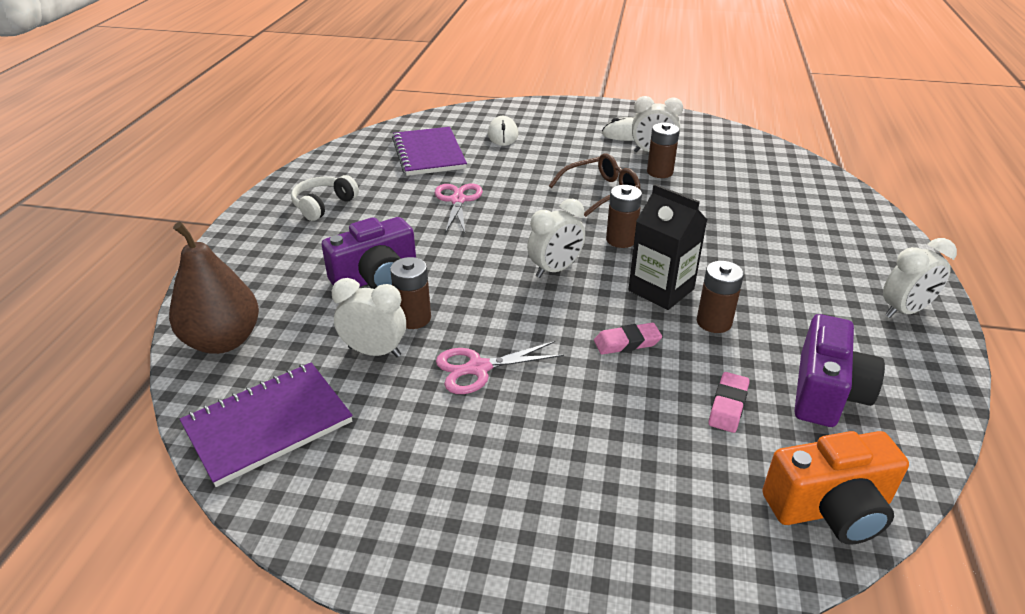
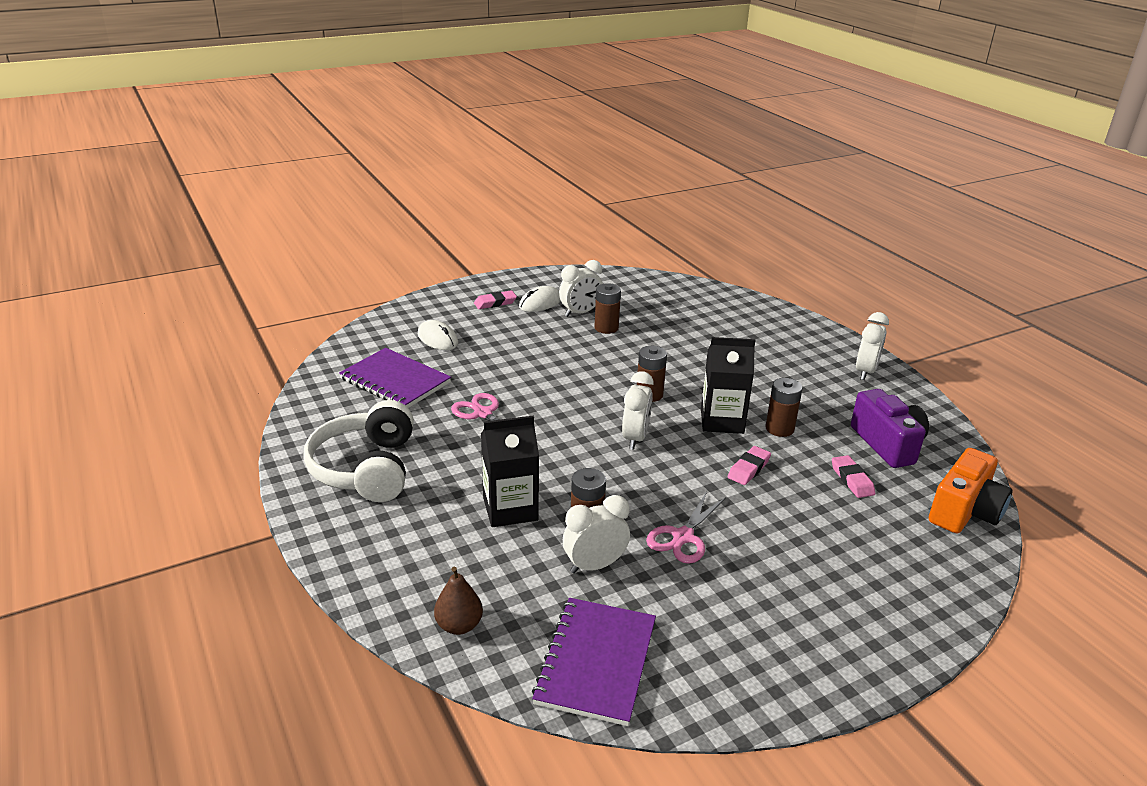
camera: 40 degrees left, 5 degrees down
(223, 341) = (459, 625): brown pear -> brown pear, size x0.56
(323, 205) = (366, 468): white headphones -> white headphones, size x1.72
(376, 278) = (510, 509): purple camera -> black carton
(587, 122) = (495, 303): none -> pink eraser
(601, 192) = (586, 361): brown glasses -> none

